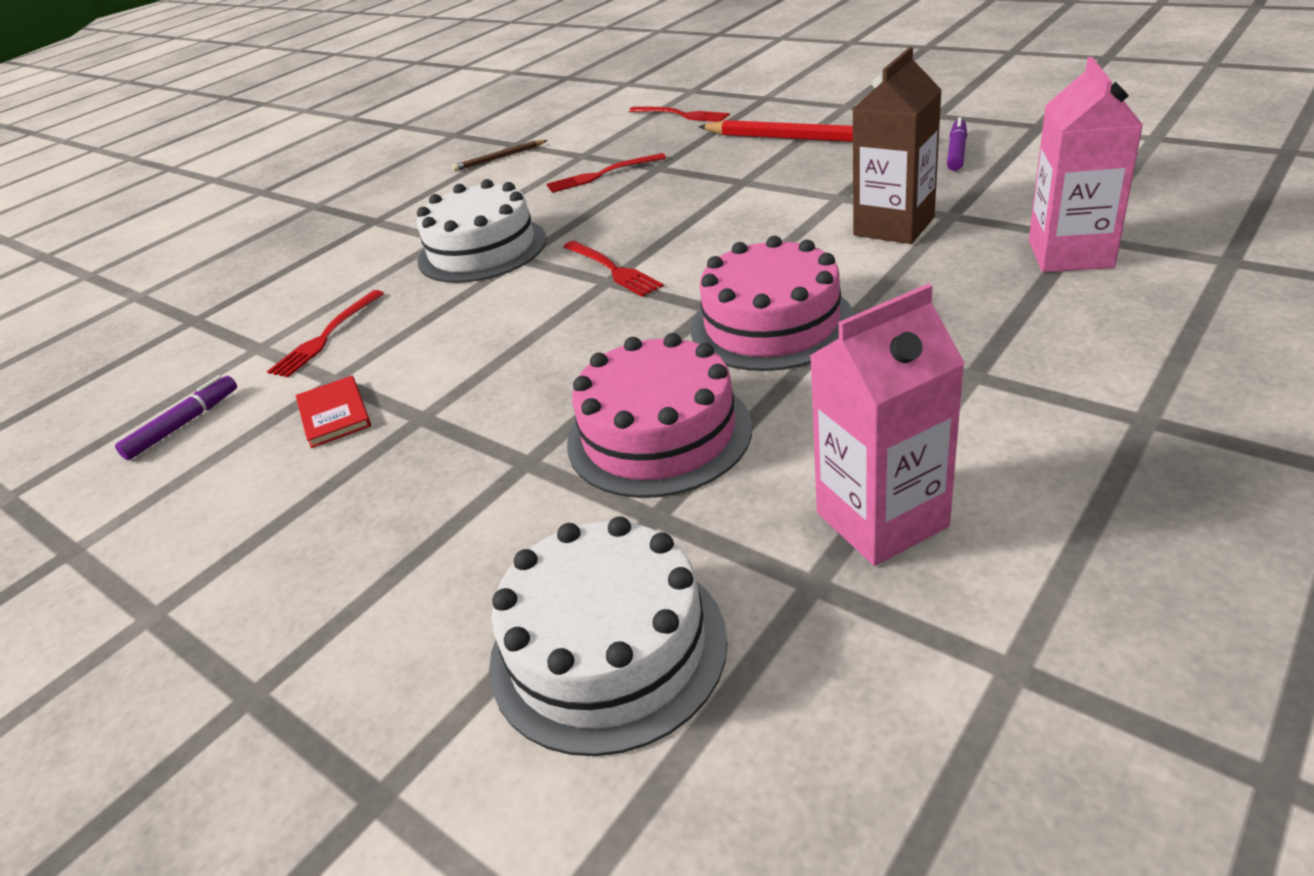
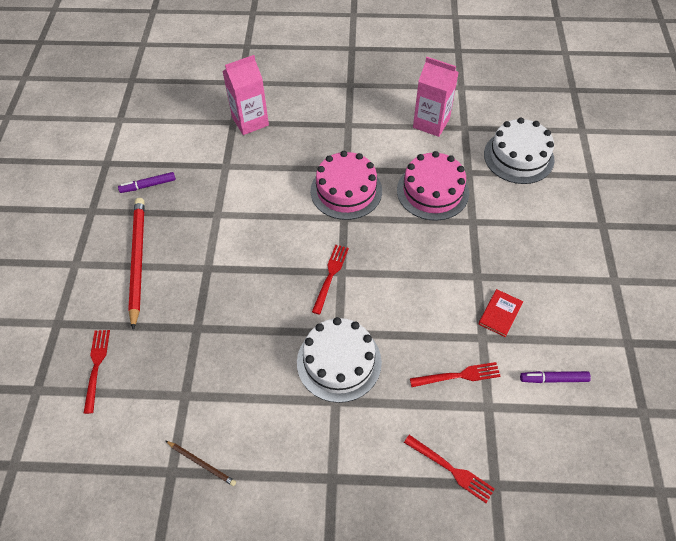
camera: 130 degrees left, 20 degrees up
(601, 175) = (216, 358): red fork -> red fork (452, 470)
(894, 226) = (244, 182): brown carton -> none

